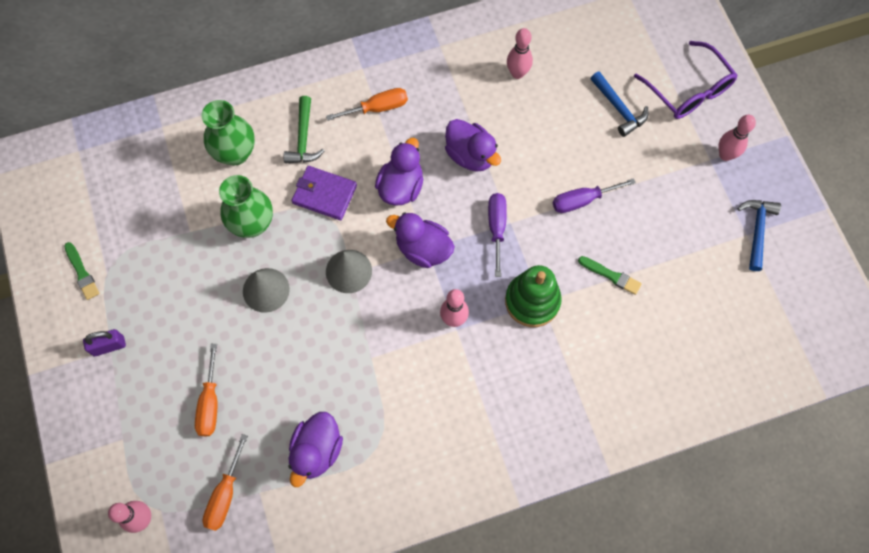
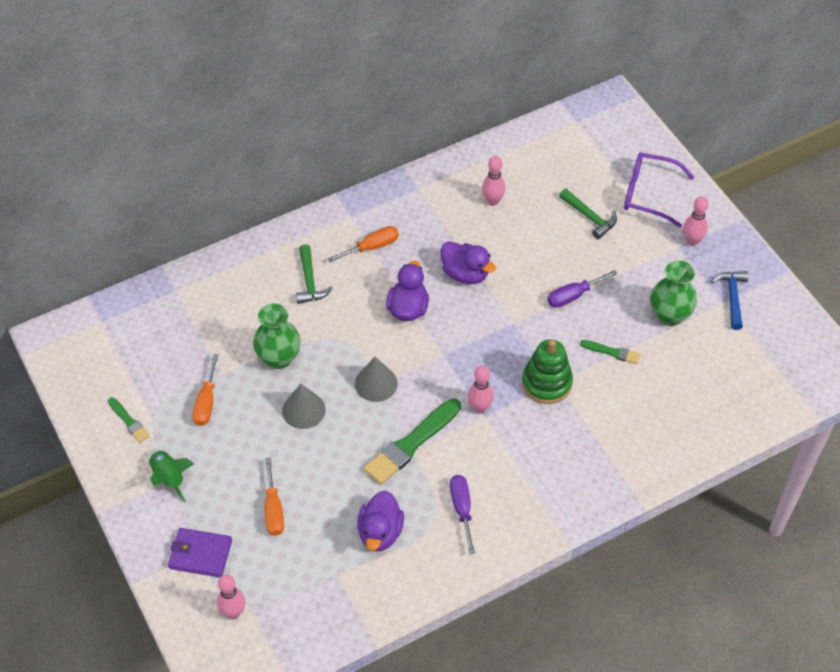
camera: 10 degrees left, 15 degrees down
(109, 346) = (169, 478): purple padlock -> green rocket
(225, 494) = (305, 581): orange screwdriver -> orange screwdriver (206, 402)
(235, 153) = (249, 302): green vase -> green vase (669, 315)
(324, 194) = (339, 324): purple wallet -> purple wallet (200, 554)
(371, 349) = (411, 444): none -> green brush
(423, 249) = (439, 356): purple duck -> none
(496, 228) = (502, 329): purple screwdriver -> purple screwdriver (462, 509)
(618, 108) = (589, 217): blue hammer -> green hammer
(688, 90) = (648, 194): purple glasses -> purple glasses turned 150 degrees clockwise

